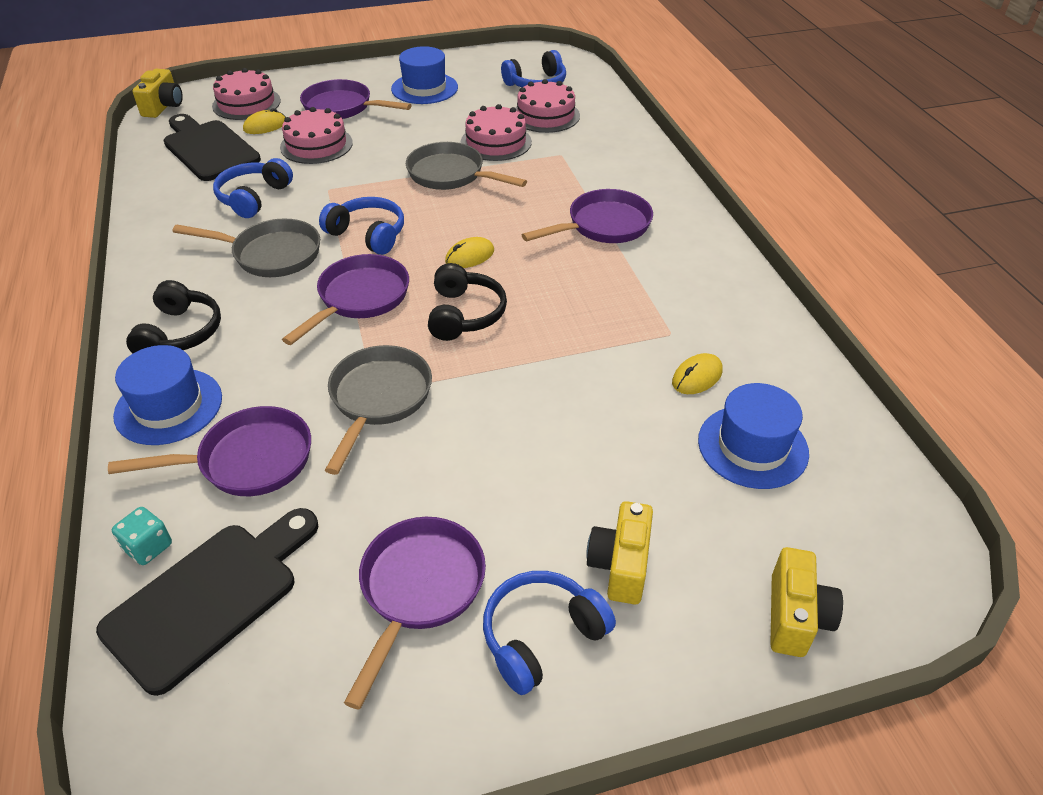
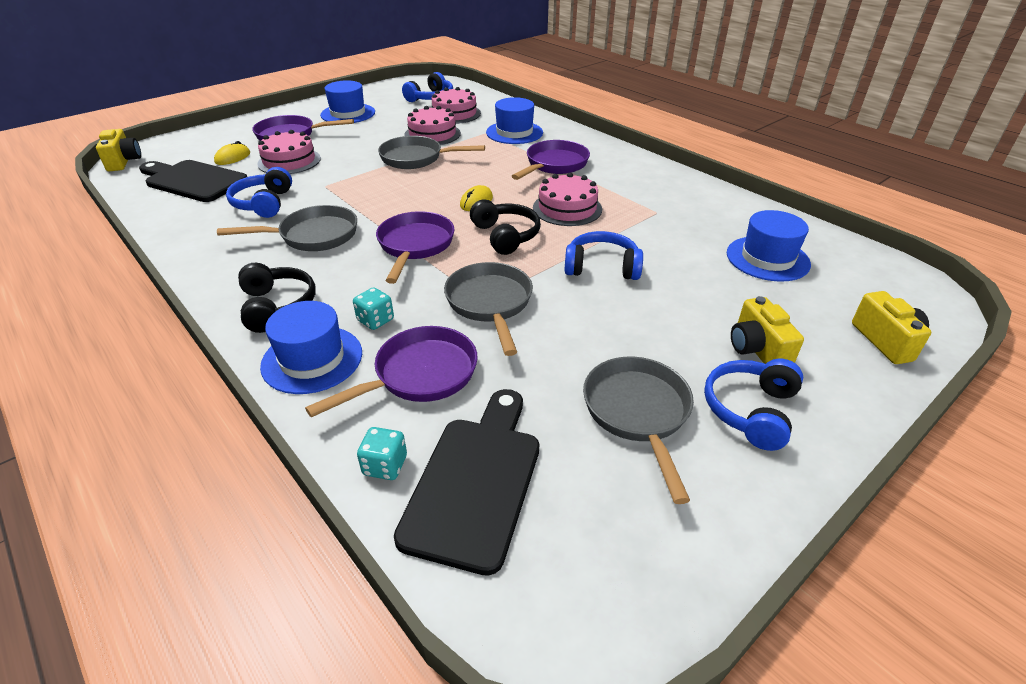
camera: 25 degrees left, 5 degrees down
(246, 103) = (202, 147): pink cake -> pink cake (567, 208)
(255, 381) = (375, 320): none -> turquoise dice
(368, 234) = (384, 206): blue headphones -> blue headphones (602, 267)
(419, 590) = (638, 413): purple pan -> grey pan
(595, 163) = (514, 132): none -> blue hat
(697, 377) = (696, 231): yellow mouse -> none

